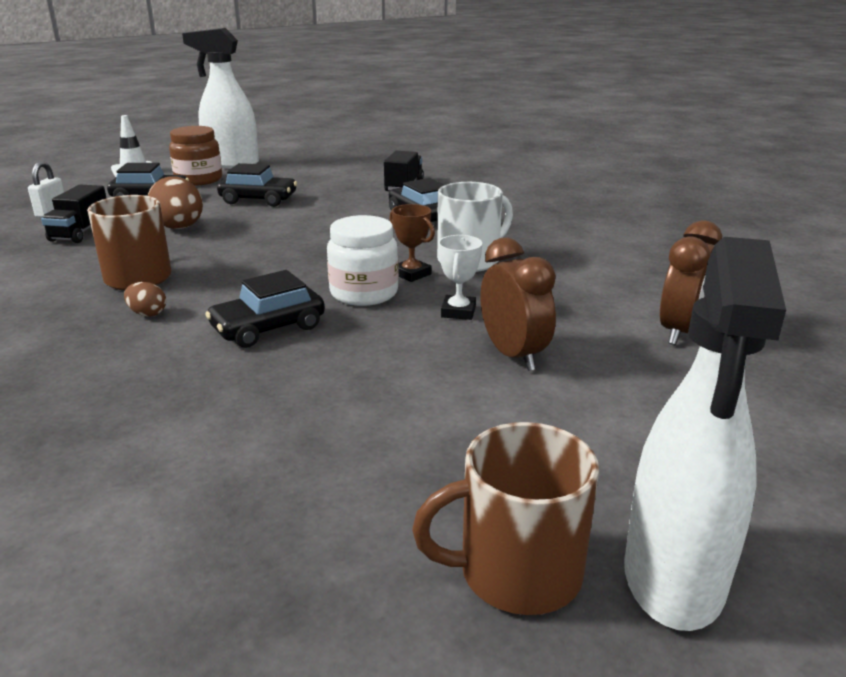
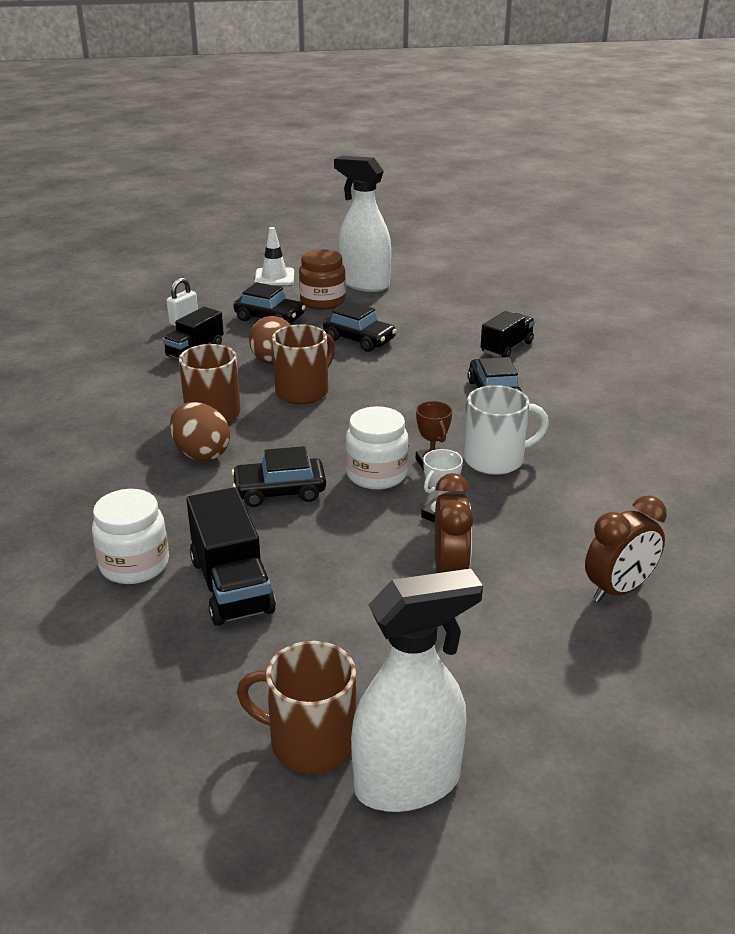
camera: 25 degrees right, 5 degrees up
(129, 440) = (134, 565): none -> white jar
(147, 314) = (201, 453): brown egg -> brown egg, size x1.97
(230, 244) = (303, 391): none -> brown mug
(277, 429) = (231, 585): none -> black truck
(673, 578) = (408, 783): white spray bottle -> white spray bottle turned 150 degrees counterclockwise

